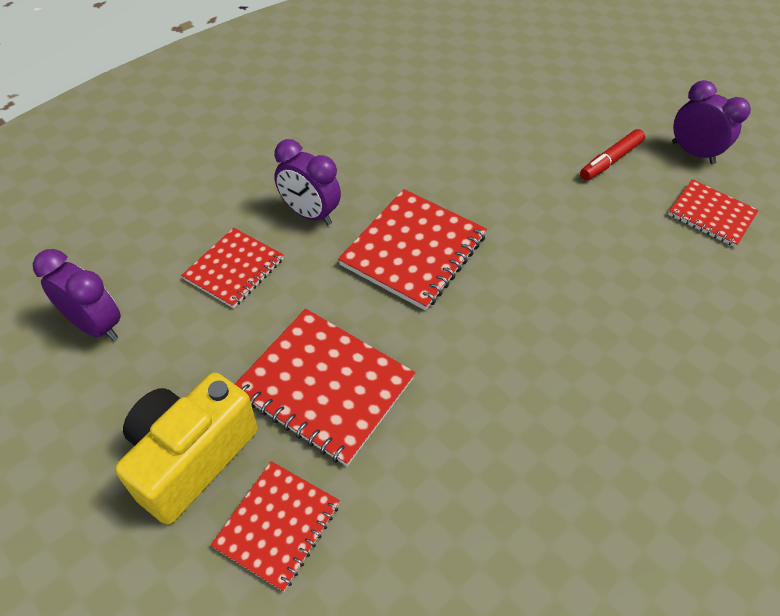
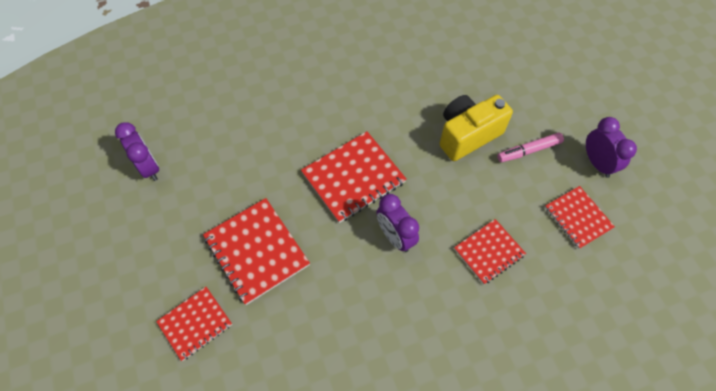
camera: 25 degrees right, 10 degrees up
(191, 457) = (167, 267): yellow camera -> yellow camera (467, 135)
(234, 269) = (239, 155): red notebook -> red notebook (489, 252)
(309, 214) = (301, 130): purple clock -> purple clock (395, 236)
(610, 160) = (528, 150): red marker -> pink marker

